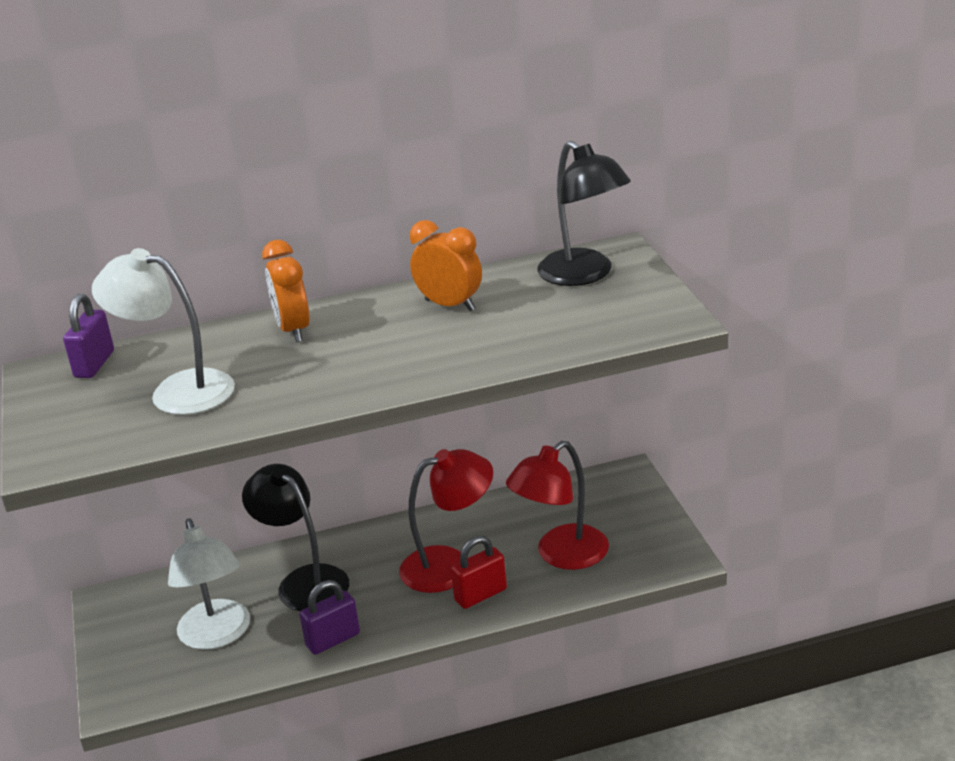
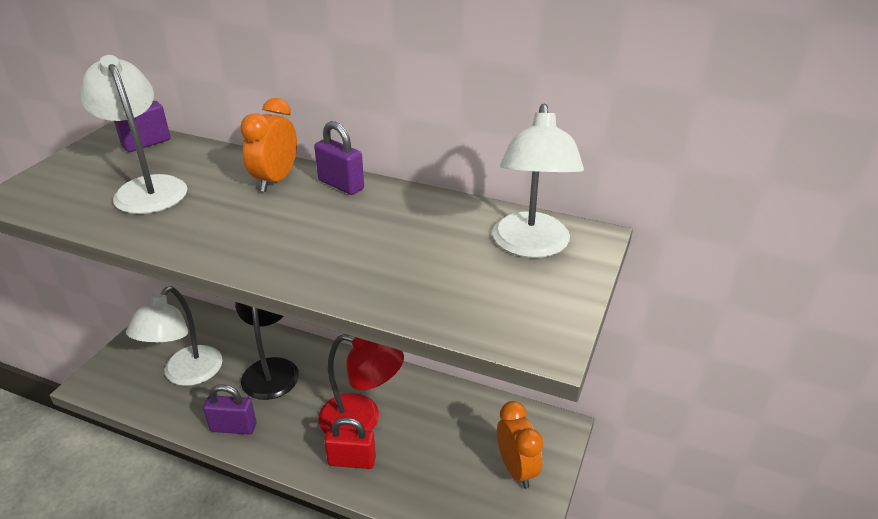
camera: 35 degrees right, 5 degrees up
(361, 306) = (341, 185): none -> purple padlock
(450, 305) = (396, 217): orange clock -> orange clock (516, 469)
(561, 555) = (439, 468): red lamp -> none
(584, 275) = (531, 246): black lamp -> white lamp

